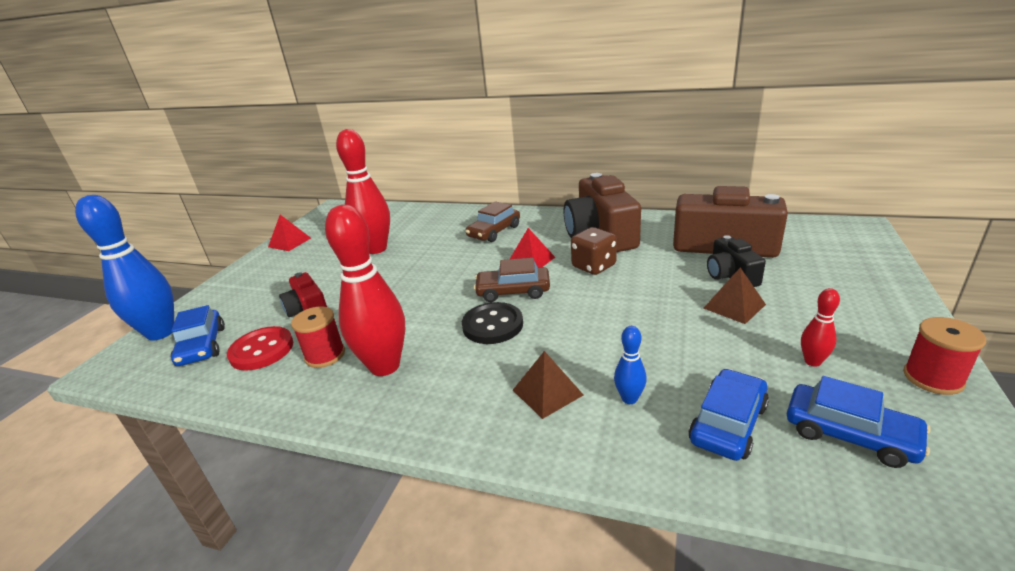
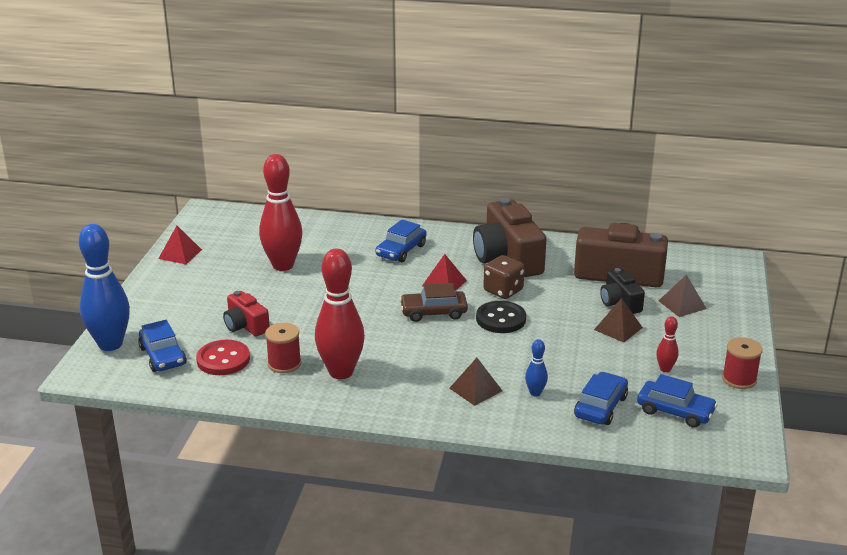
camera: 10 degrees left, 0 degrees up
(492, 325) = (422, 341): black button -> black button (501, 319)
(494, 232) = (401, 250): brown car -> blue car
(809, 276) = (682, 304): none -> brown pyramid

